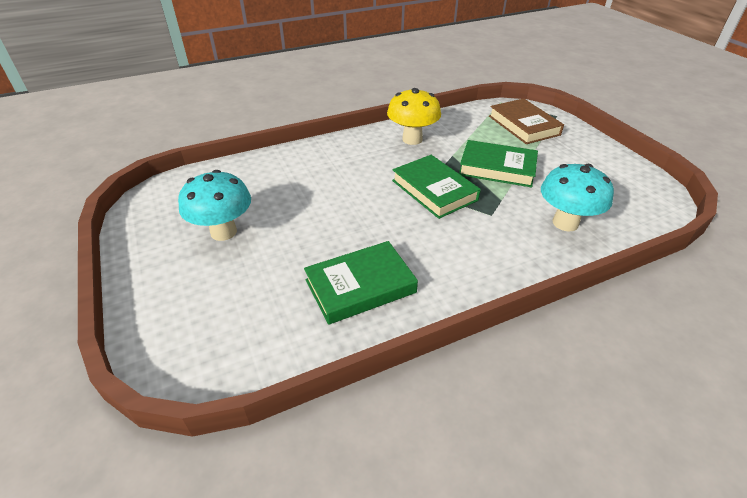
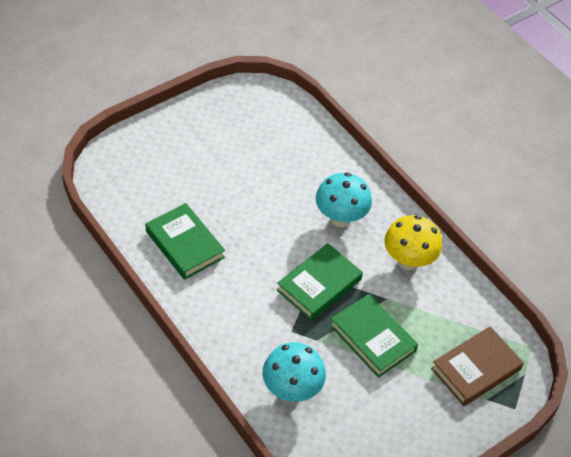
camera: 75 degrees right, 10 degrees up
(223, 232) = (228, 149): turquoise mushroom -> turquoise mushroom (340, 218)
(497, 168) = (372, 338): green book -> green book turned 45 degrees counterclockwise

